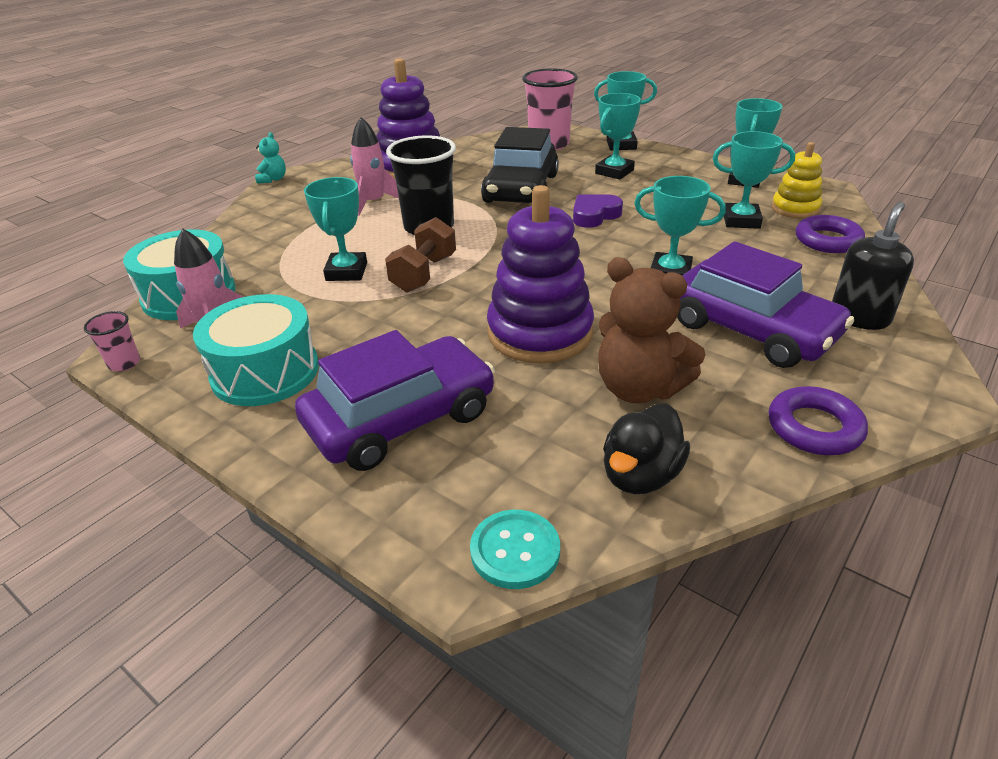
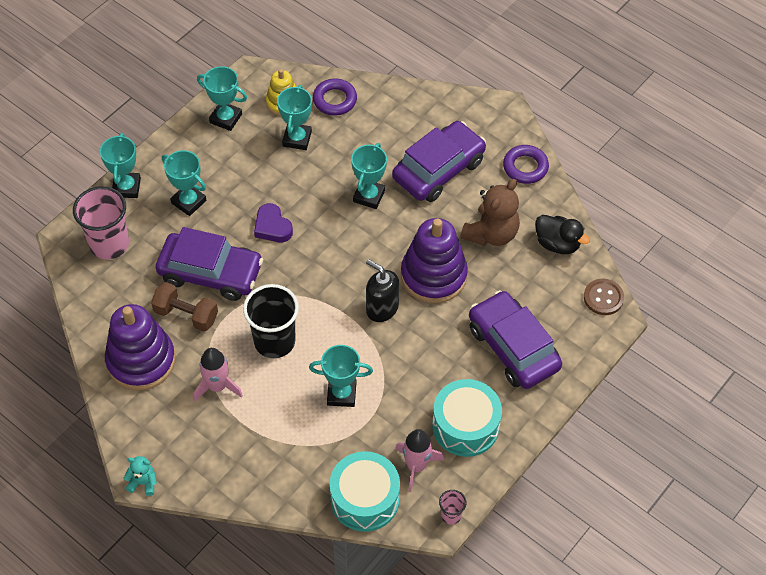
camera: 90 degrees left, 20 degrees up
(424, 274) = (351, 342): brown dumbbell -> brown dumbbell (186, 315)
(515, 551) = (603, 298): turquoise button -> brown button
(521, 189) = (210, 273): black car -> purple car
(859, 317) = (430, 116): black soap dispenser -> black soap dispenser (382, 308)

